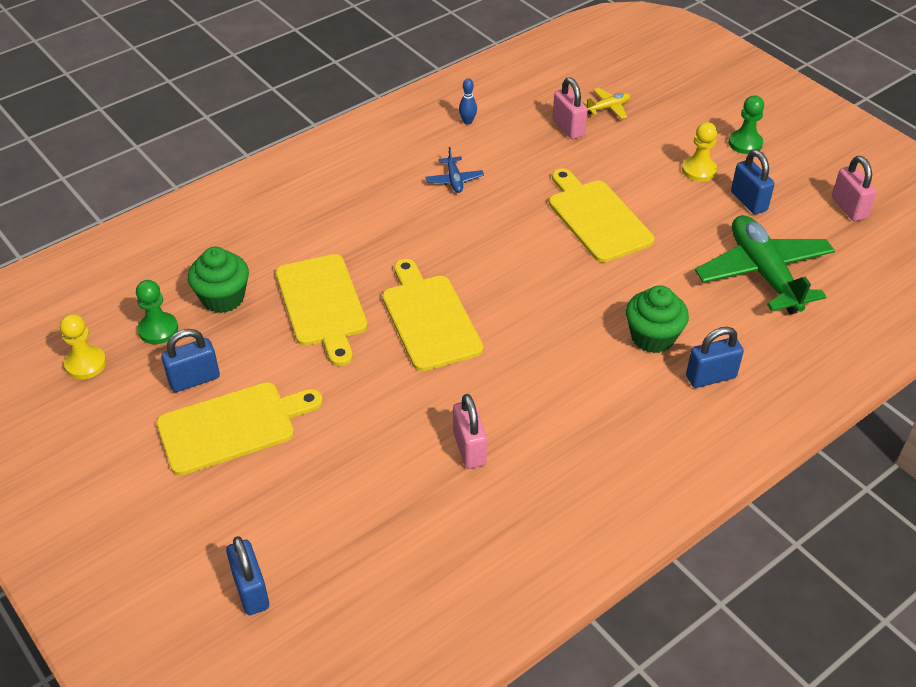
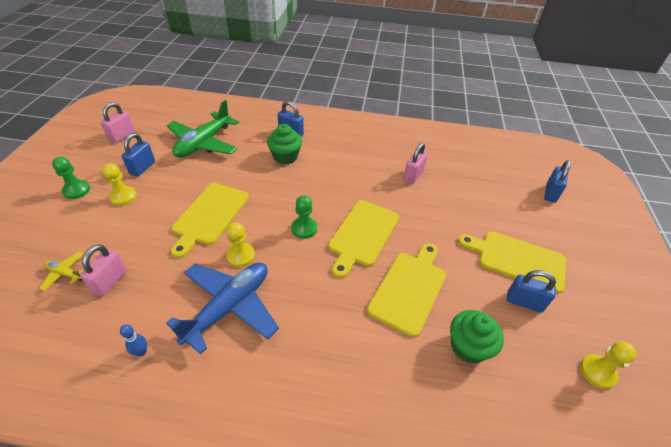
camera: 135 degrees left, 0 degrees up
(158, 329) = (530, 358): green pawn -> green pawn (304, 228)
(454, 180) = (229, 307): blue plane -> blue plane, size x2.30
(508, 213) = (241, 256): none -> yellow pawn

